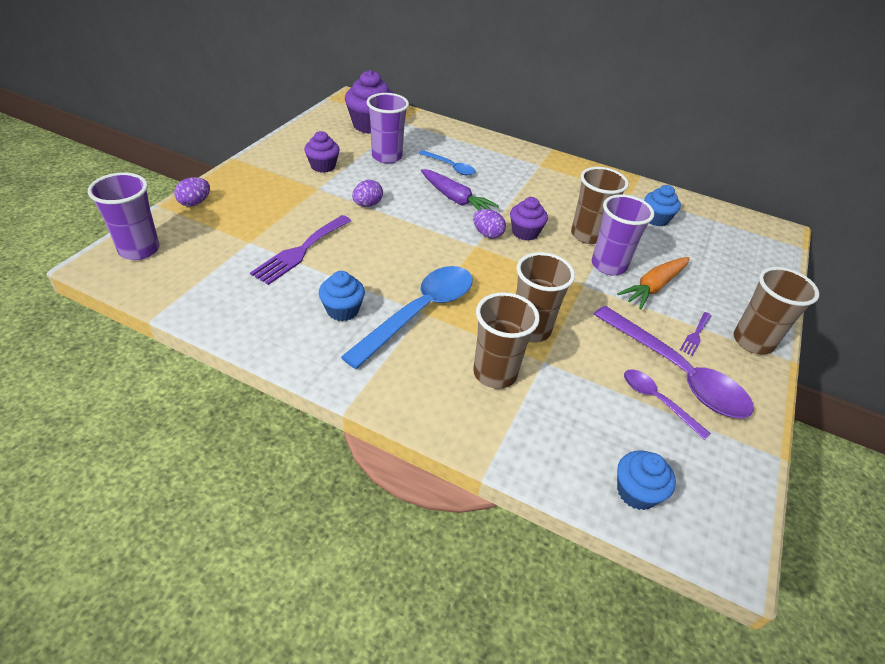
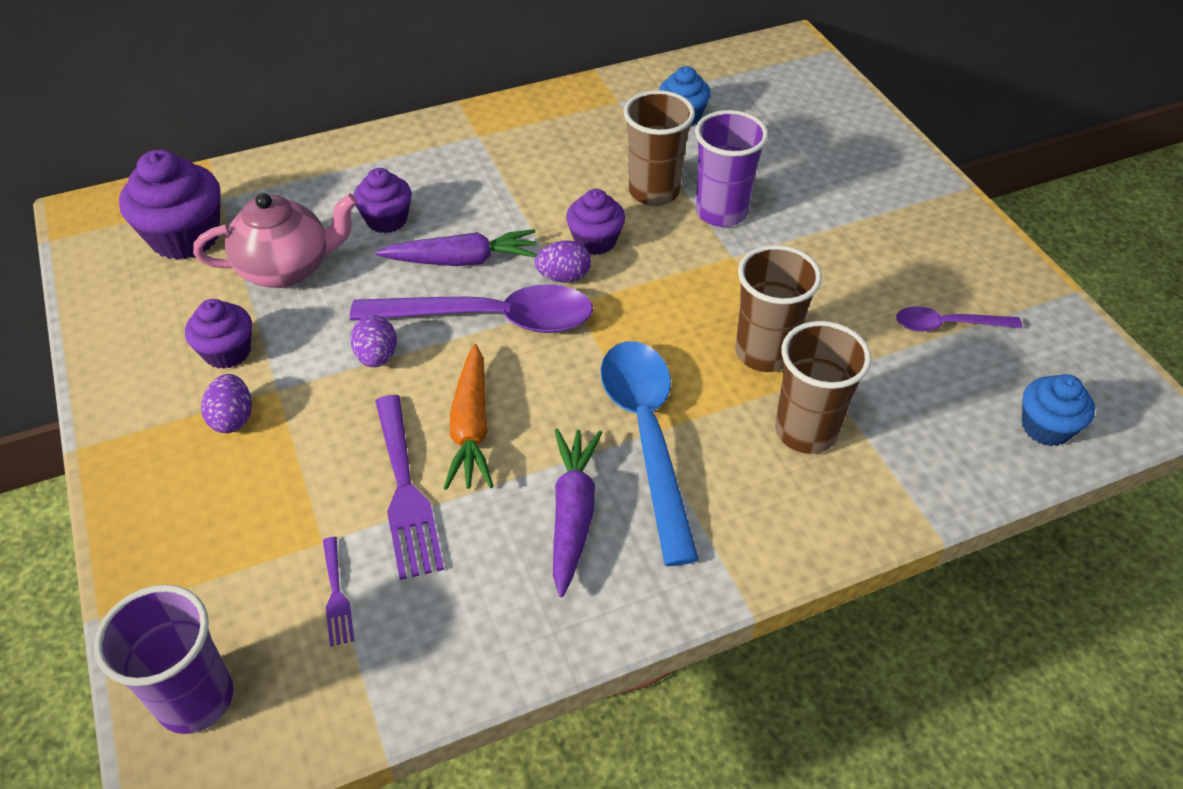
camera: 45 degrees left, 5 degrees up
(195, 203) = (146, 563): purple egg -> purple egg (233, 418)
(342, 310) = (573, 513): blue cupcake -> purple carrot
(387, 157) = (287, 268): purple cup -> pink teapot
(450, 167) = (387, 220): blue spoon -> purple cupcake
(653, 287) = (788, 203): orange carrot -> orange carrot (471, 428)
(676, 372) = (922, 281): purple spoon -> purple spoon (490, 319)
(695, 335) = (884, 227): purple fork -> purple fork (336, 595)
(752, 341) = (926, 193): brown cup -> none

